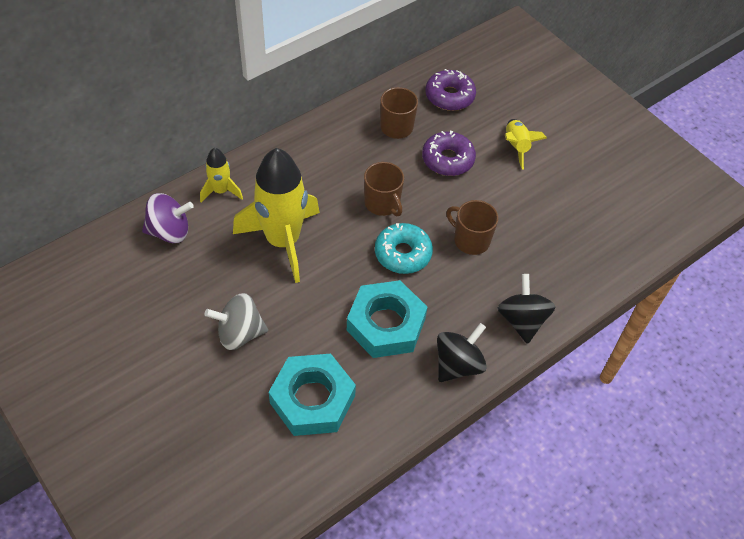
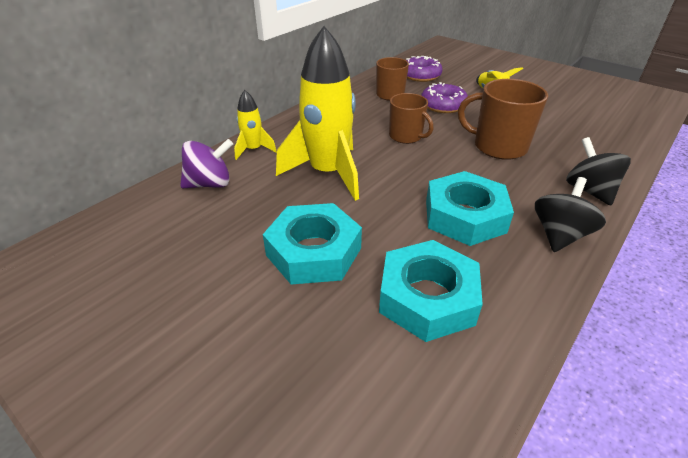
camera: 10 degrees left, 15 degrees down
(239, 333) = (314, 252): grey spinning top -> turquoise nut
(403, 254) = (445, 164): turquoise donut -> none
(470, 240) = (498, 146): brown mug -> brown mug, size x1.52

